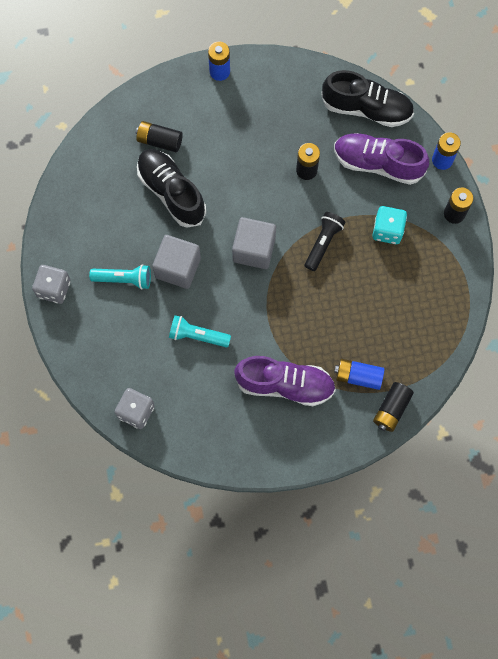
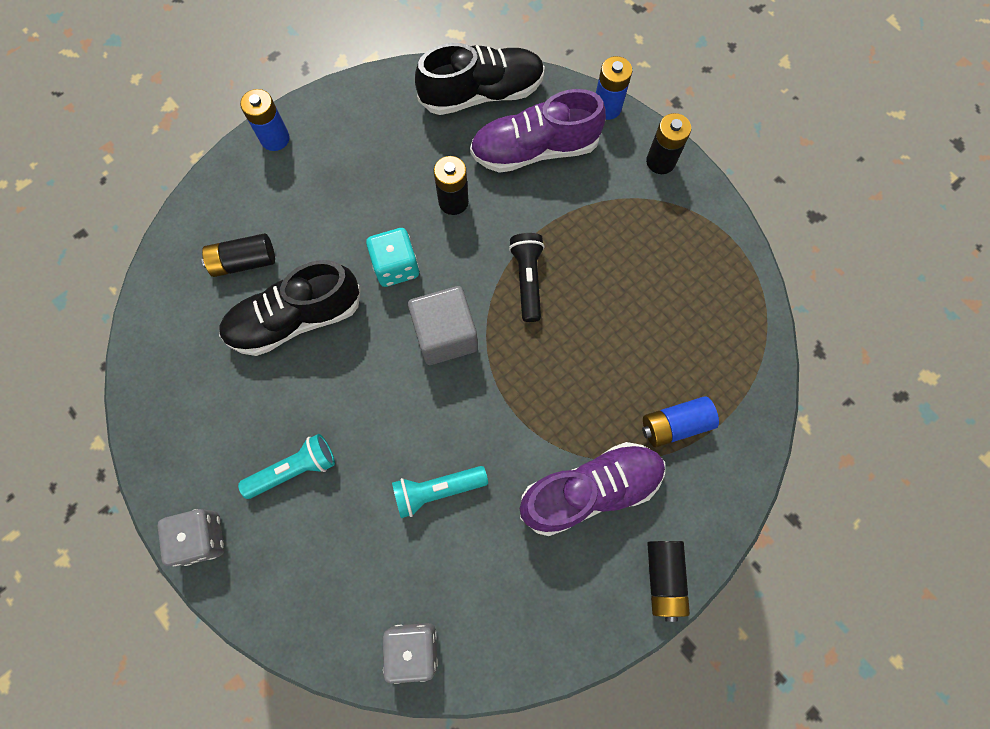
camera: 30 degrees left, 0 degrees up
(171, 192) = (296, 319): black shoe -> black shoe turned 45 degrees counterclockwise
(178, 268) = (359, 413): grey cube -> none
(387, 230) = (596, 222): turquoise dice -> turquoise dice (396, 266)
(391, 409) = (742, 444): black battery -> black battery (664, 578)

